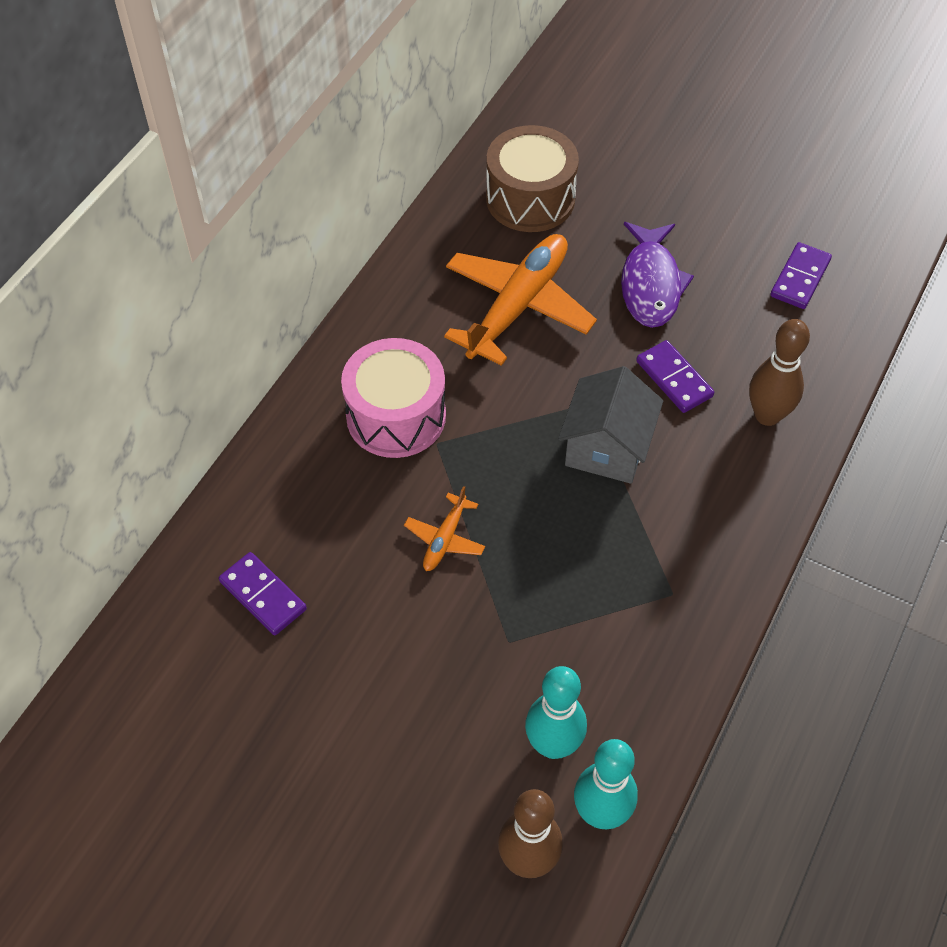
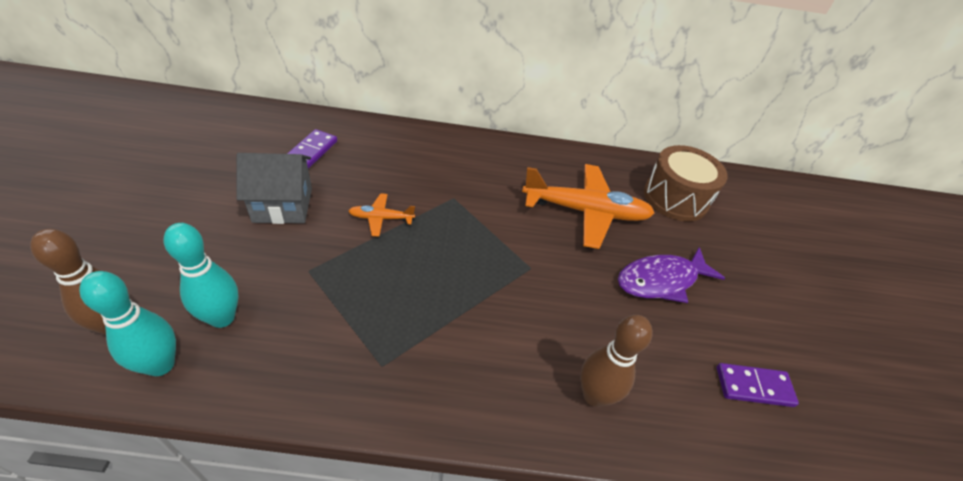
camera: 60 degrees right, 10 degrees down
(396, 416) = (464, 175): pink drum -> none
(606, 448) = (498, 288): grey house -> grey house (283, 205)
(674, 379) = (586, 316): purple domino -> none

